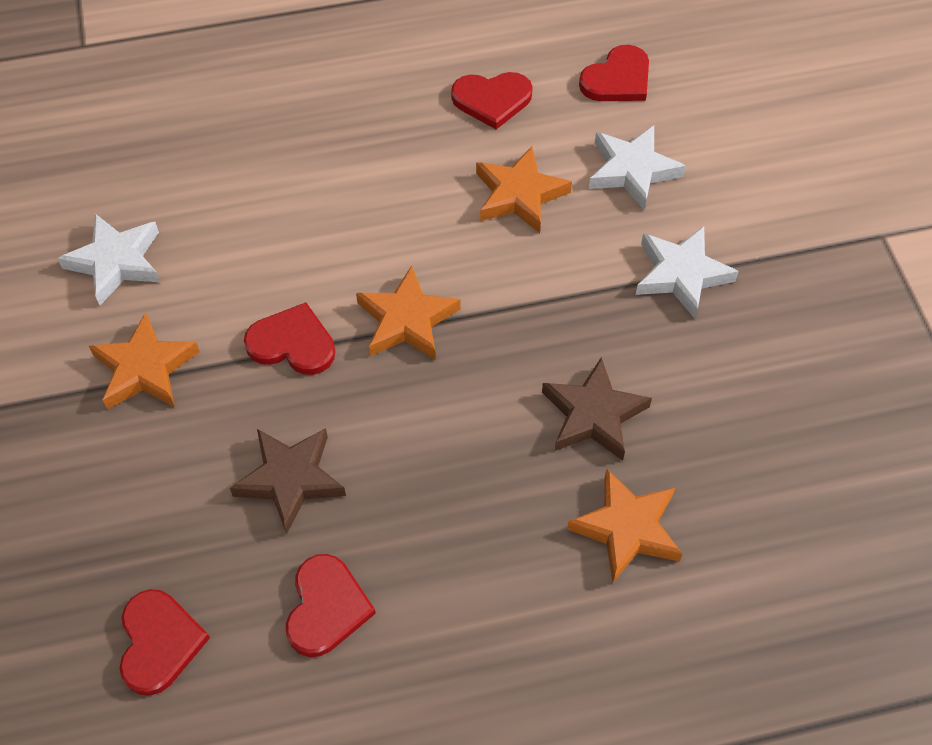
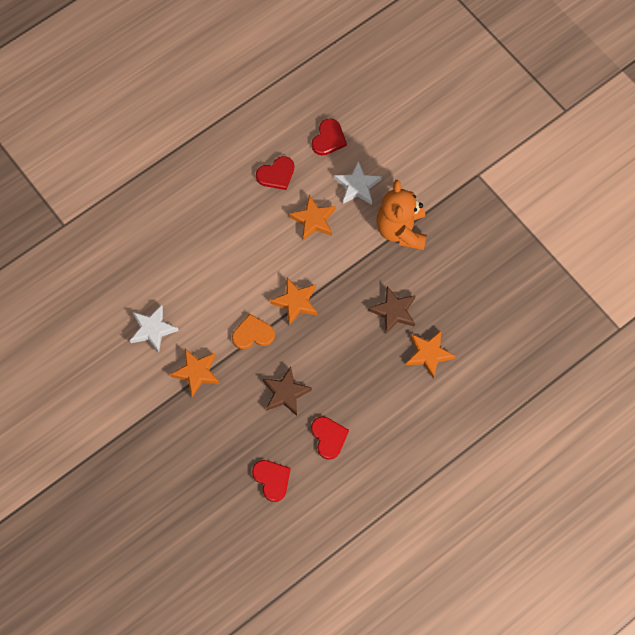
camera: 25 degrees left, 10 degrees up
(292, 343) = (253, 334): red heart -> orange heart
(681, 274) = (401, 230): white star -> orange teddy bear

